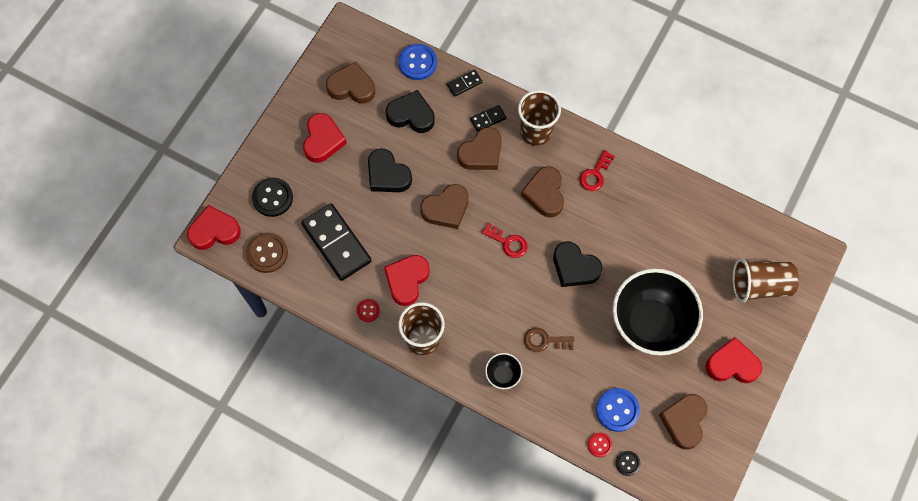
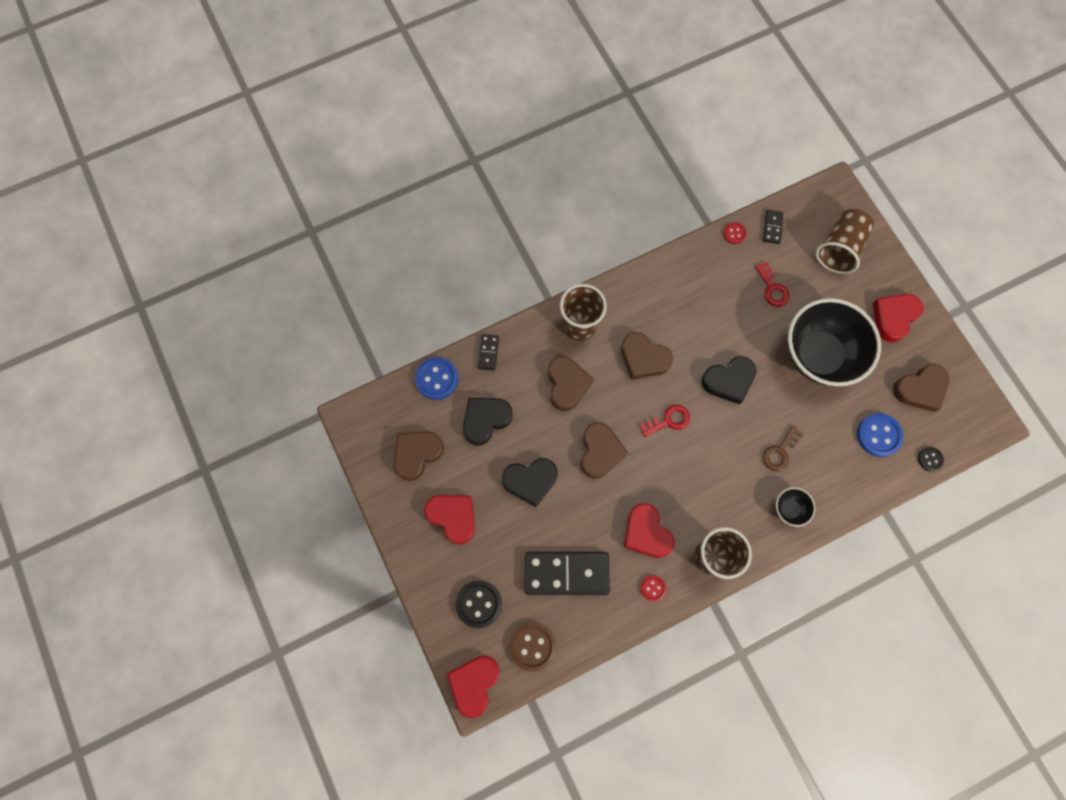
camera: 55 degrees left, 5 degrees up
(488, 119) = (538, 356): black domino -> black domino (772, 227)
(595, 174) = (654, 305): red key -> red key (772, 288)
(599, 445) = (900, 471): red button -> red button (734, 234)
(684, 421) = (920, 389): brown heart -> brown heart turned 75 degrees counterclockwise

